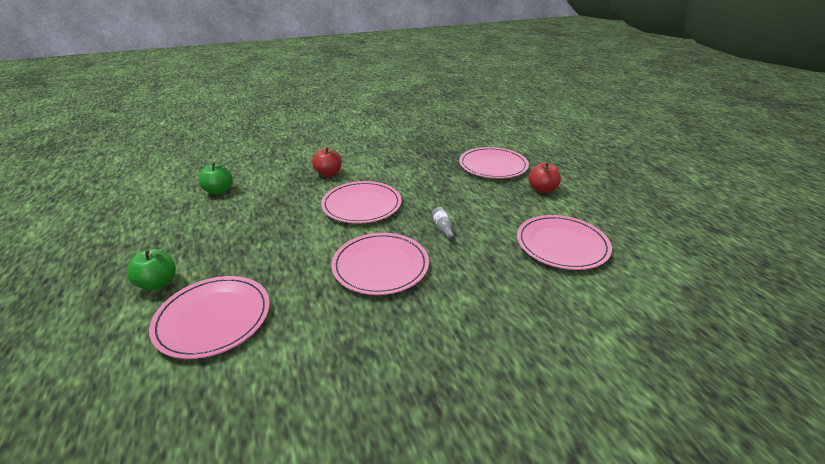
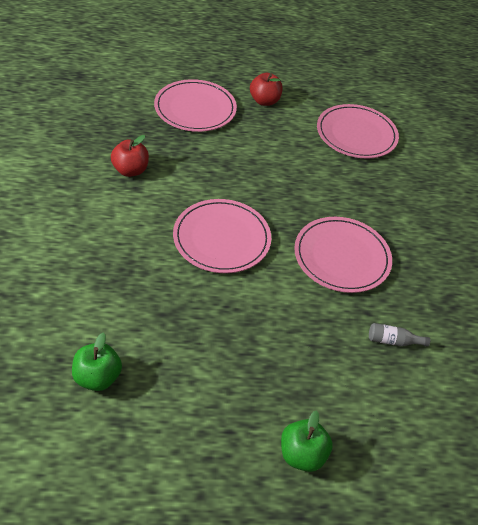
camera: 75 degrees left, 15 degrees up
(213, 318) = (378, 402): pink plate -> none
(328, 174) = (122, 247): red apple -> red apple (130, 170)
(443, 229) = (300, 193): grey bottle -> grey bottle (393, 341)

